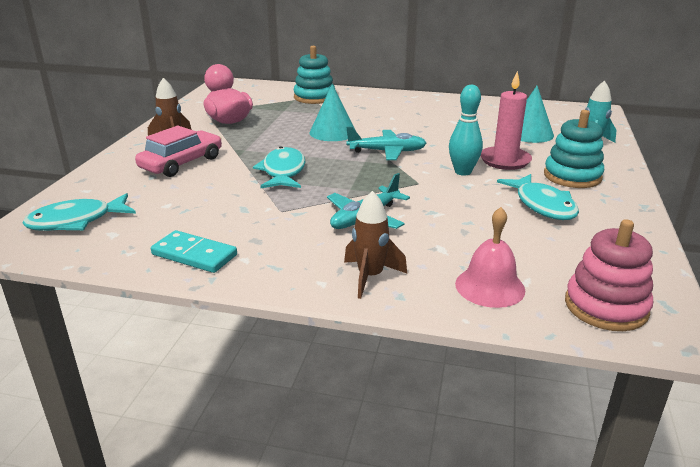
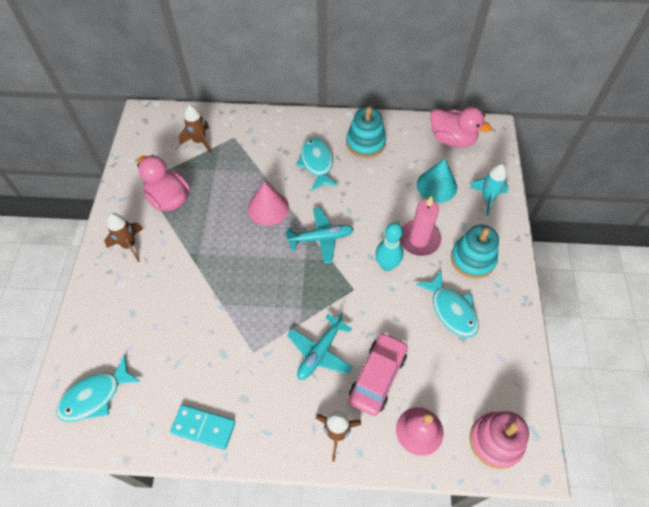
camera: 10 degrees left, 30 degrees up
(182, 163) = (150, 286): pink car -> pink car (377, 377)
(274, 97) = (199, 141): none -> brown rocket
(283, 172) = (240, 288): turquoise fish -> turquoise fish (317, 163)
(314, 97) = (237, 136): turquoise stacking toy -> turquoise stacking toy (365, 143)
(332, 132) = (268, 208): turquoise cone -> pink cone
(549, 112) = (452, 139): none -> pink duck

